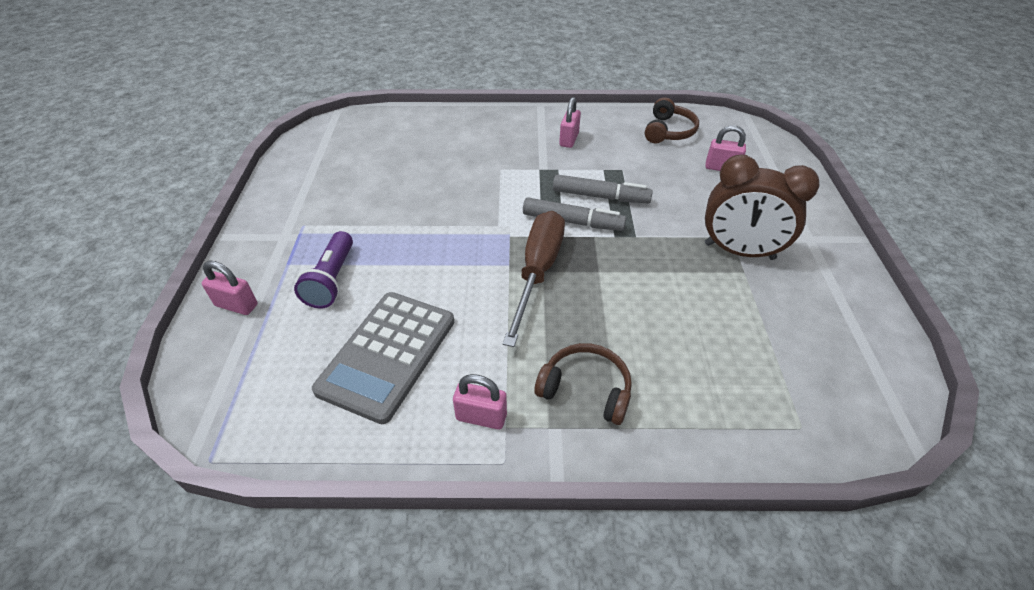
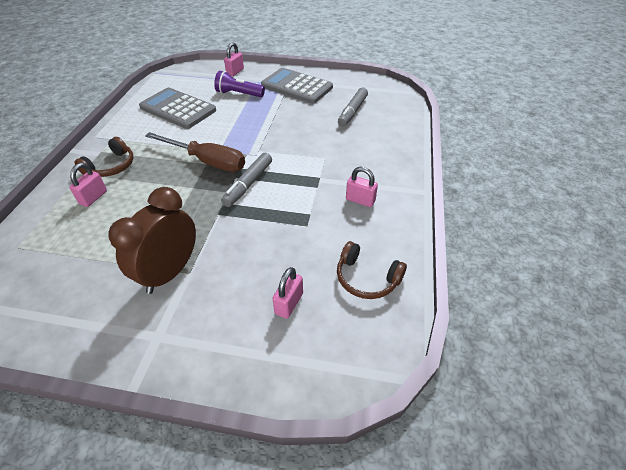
camera: 100 degrees right, 0 degrees up
(311, 214) = (296, 87): none -> grey calculator
(481, 417) = (122, 132): pink padlock -> pink padlock (93, 197)
(600, 196) = (272, 204): grey marker -> grey marker (352, 111)

